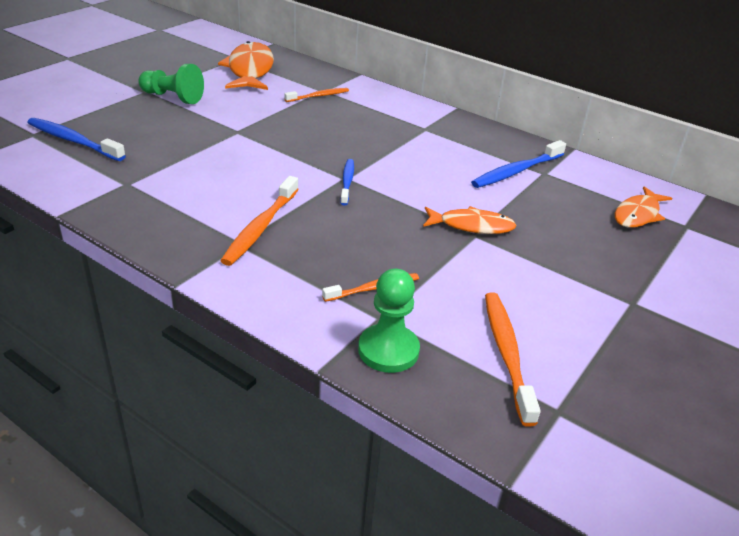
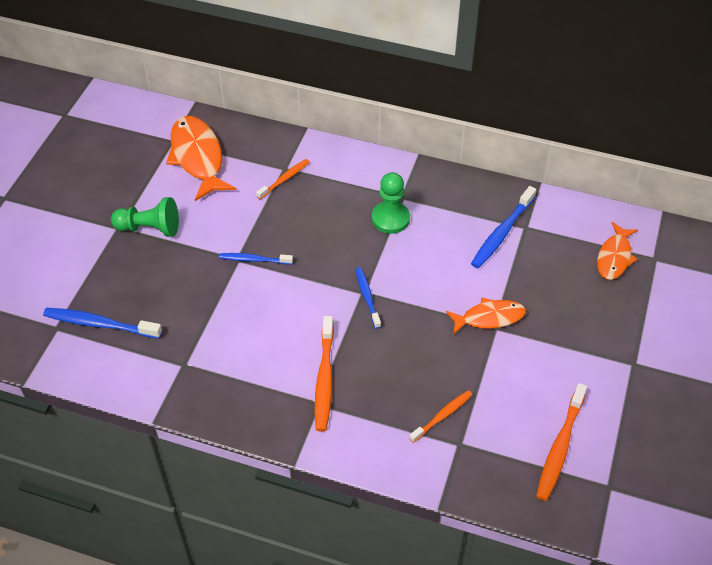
camera: 15 degrees left, 15 degrees up
(252, 135) = (254, 260): none -> blue toothbrush
(388, 350) = (478, 473): green pawn -> green pawn (390, 219)
(507, 353) = (560, 447): orange toothbrush -> orange toothbrush turned 135 degrees counterclockwise

